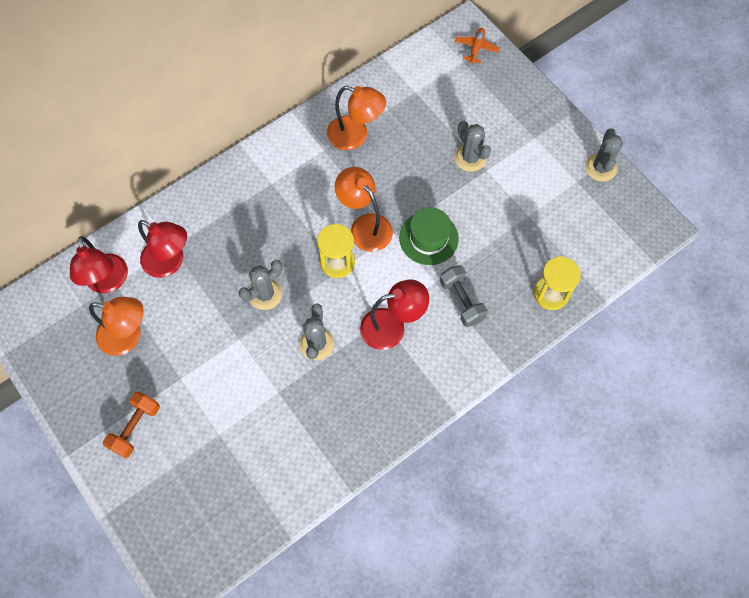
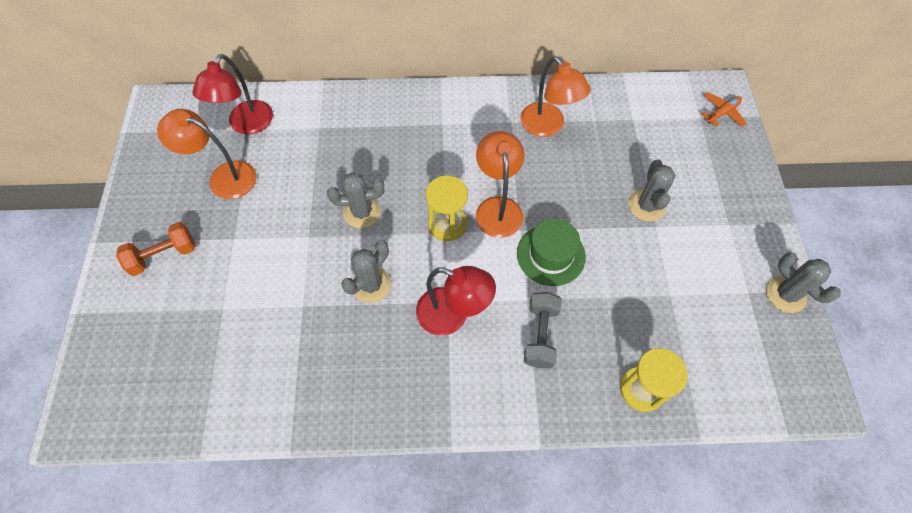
camera: 35 degrees right, 5 degrees down
(128, 337) = (223, 177): orange lamp -> orange lamp turned 150 degrees clockwise
(170, 263) = (306, 139): red lamp -> none
(600, 167) = (785, 294): grey cactus -> grey cactus turned 75 degrees counterclockwise

